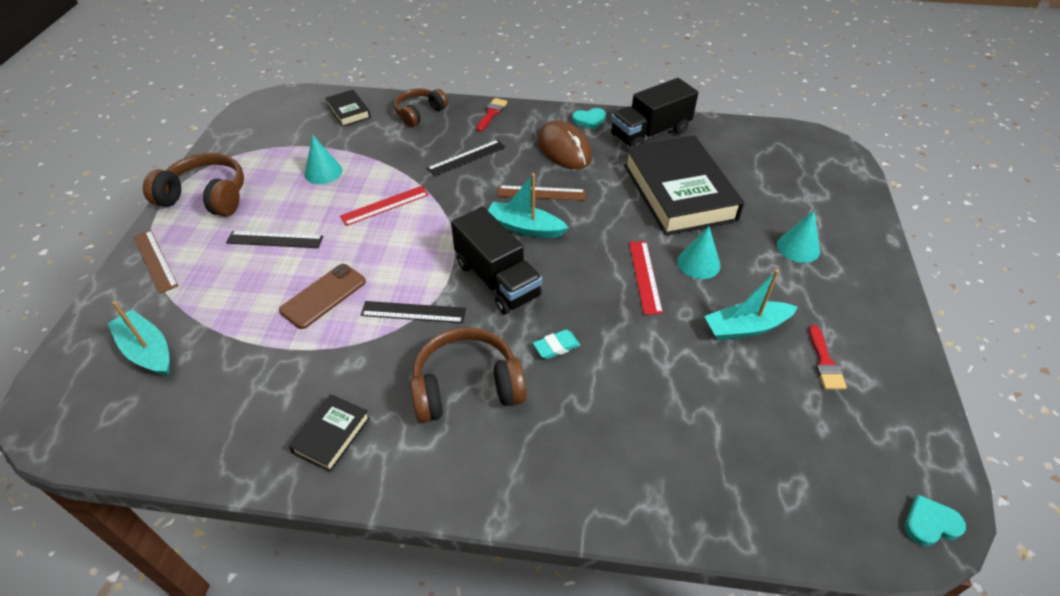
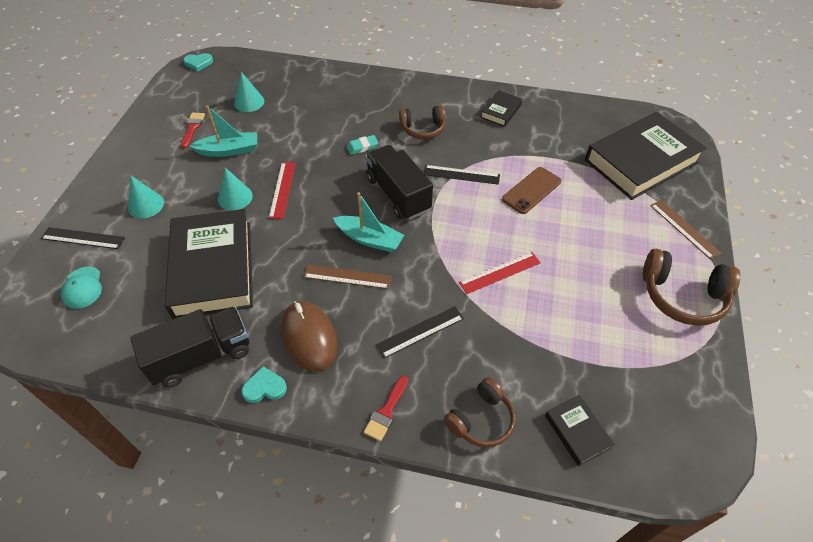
camera: 175 degrees left, 5 degrees up
(147, 351) = (641, 161): turquoise boat -> black book
(275, 240) = (591, 242): black ruler -> black ruler (83, 238)
(323, 172) = (574, 322): turquoise cone -> turquoise cone (249, 102)
(466, 386) = (423, 129): brown headphones -> brown headphones, size x0.67
(793, 170) = (82, 288): none -> turquoise cap

